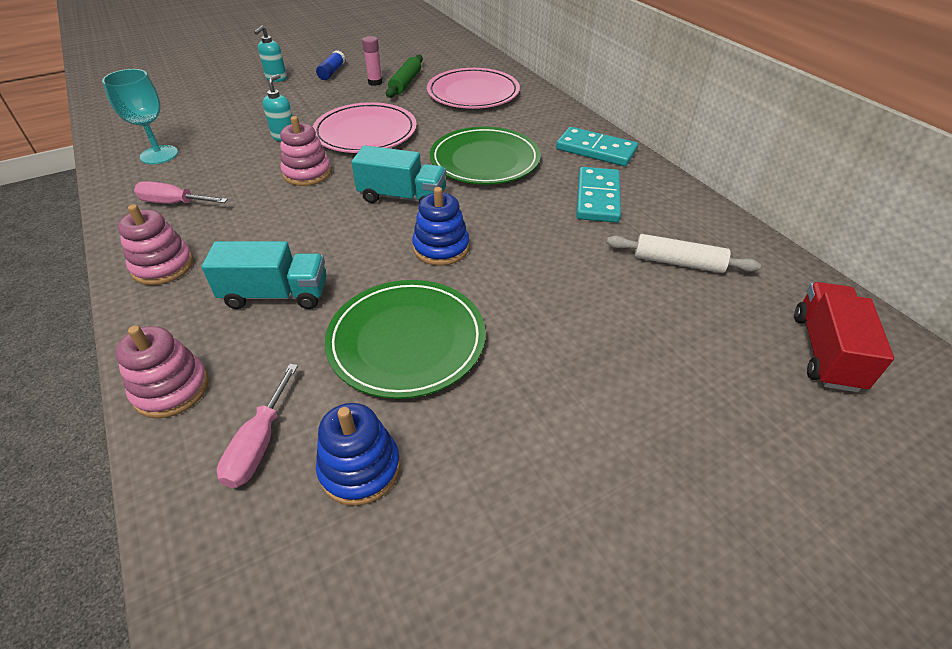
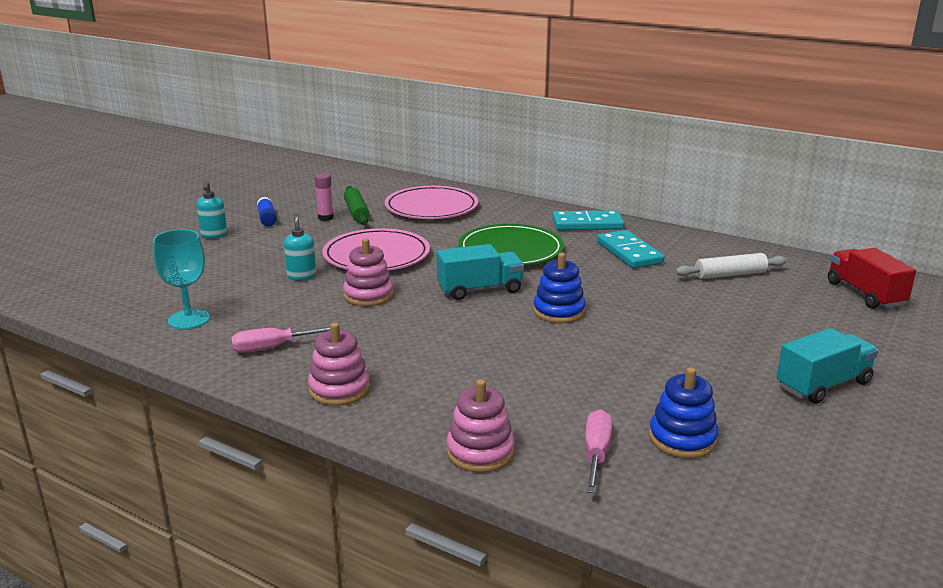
camera: 30 degrees left, 20 degrees down
(259, 444) = (596, 453): pink screwdriver -> pink screwdriver turned 150 degrees counterclockwise
(276, 294) = (472, 375): turquoise truck -> turquoise truck (823, 385)
(406, 341) = (614, 368): green plate -> none

